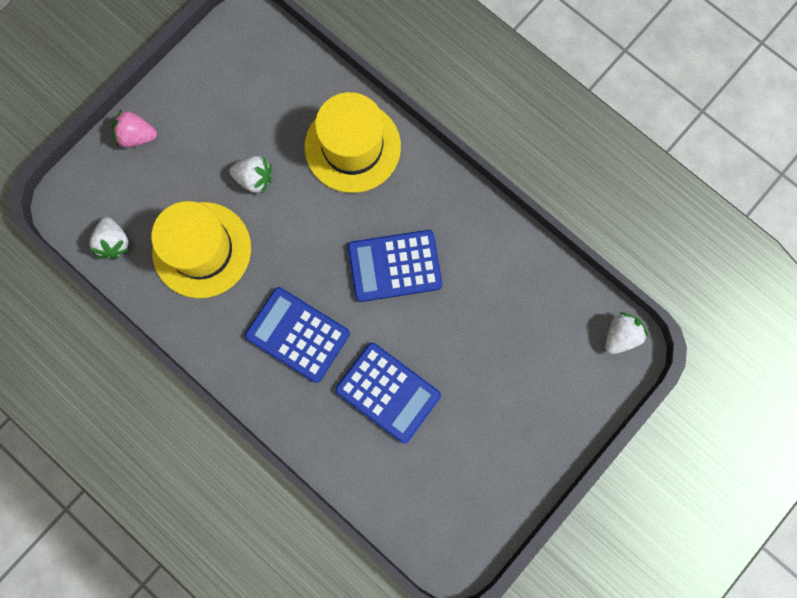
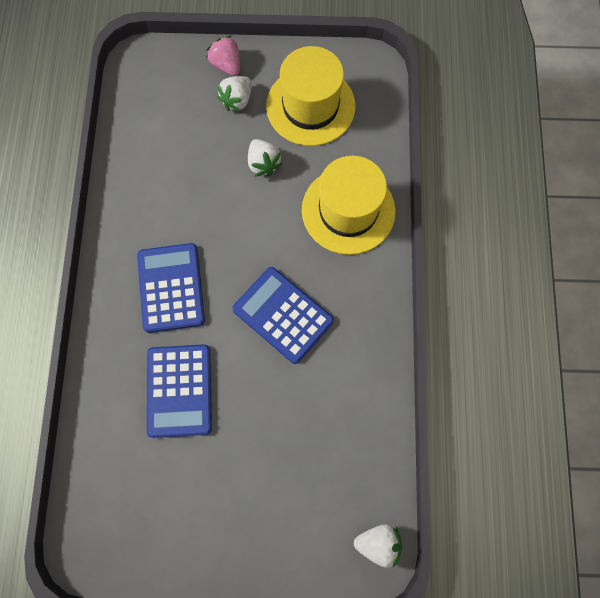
camera: 50 degrees right, 5 degrees down
(114, 242) = (137, 112): white strawberry -> white strawberry (237, 100)
(202, 250) = (180, 171): yellow hat -> yellow hat (310, 106)

